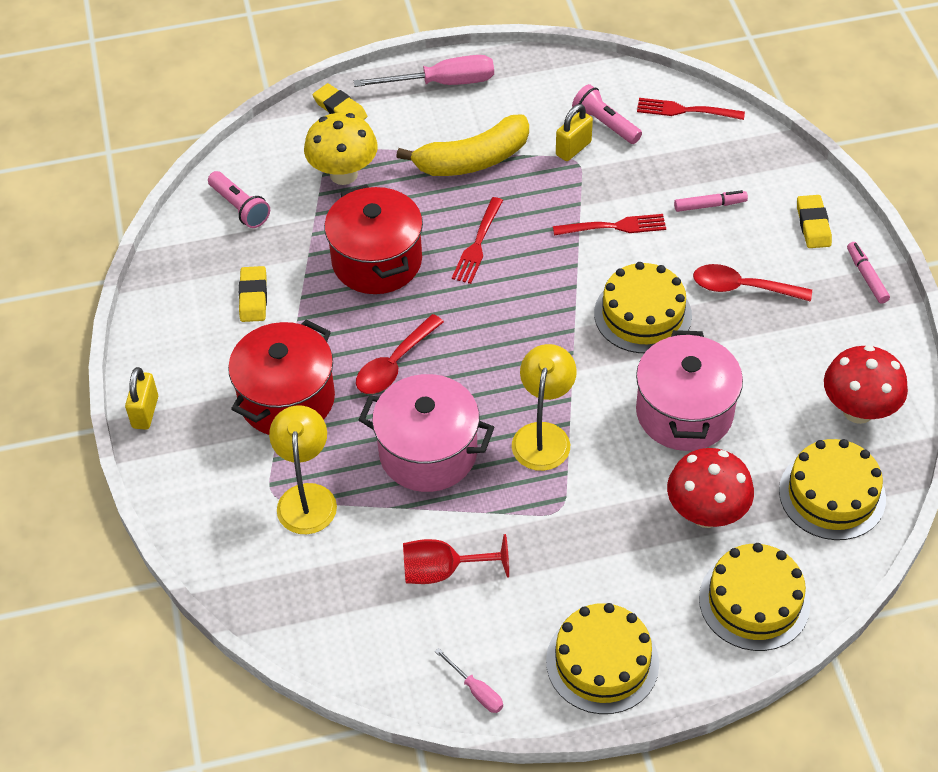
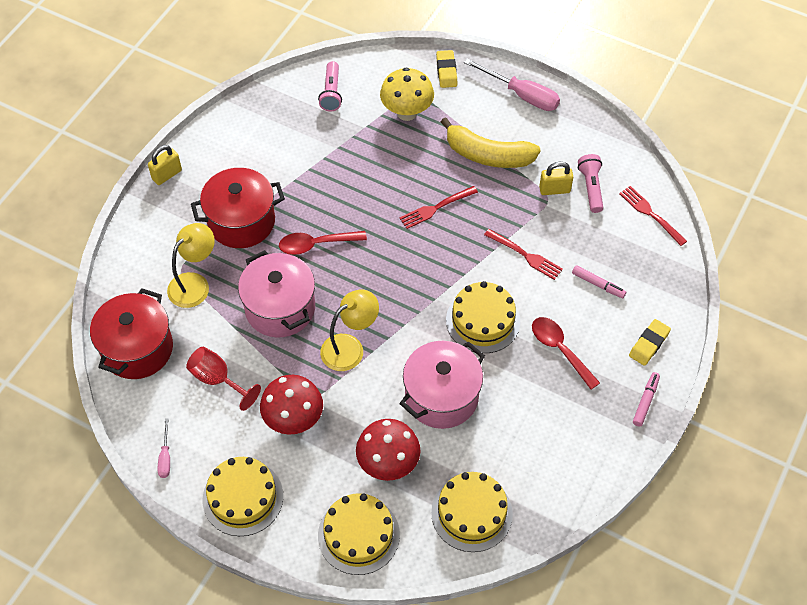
camera: 40 degrees right, 5 degrees up
(253, 297) = (284, 150): yellow eraser -> none
(377, 261) = (370, 177): red pot -> red pot (137, 349)
(858, 410) = (544, 477): red mushroom -> red mushroom (294, 420)

